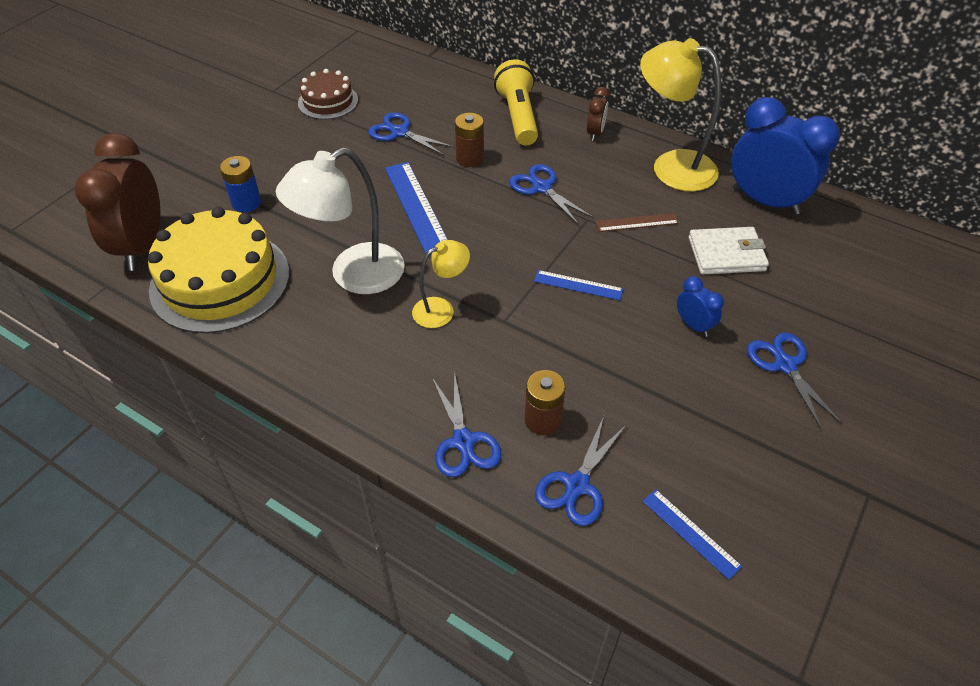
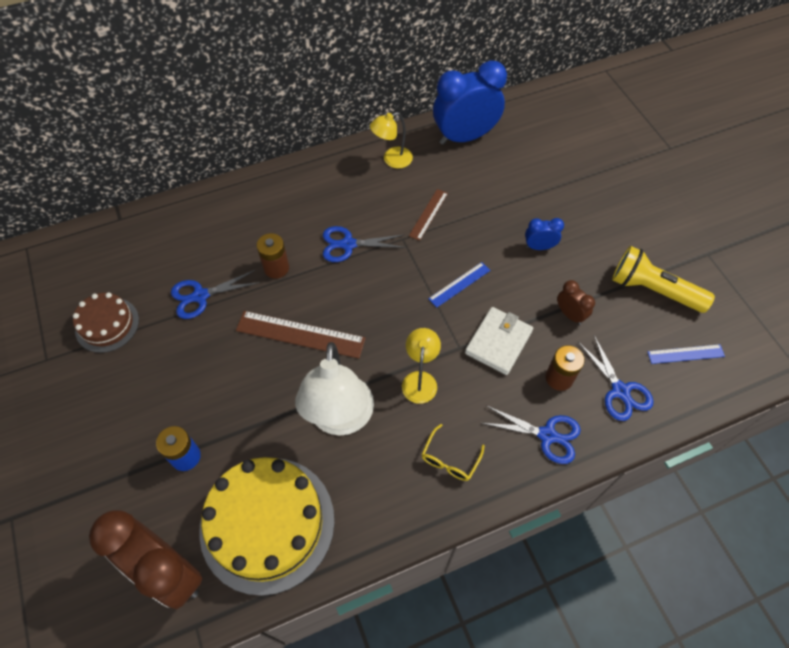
camera: 55 degrees left, 10 degrees up
(373, 373) = (450, 459): none -> yellow glasses
(417, 207) = (300, 334): blue ruler -> brown ruler
(518, 116) = (257, 209): yellow flashlight -> yellow flashlight (653, 290)
(595, 133) = (319, 177): brown clock -> brown clock (570, 314)
(671, 167) = (392, 160): yellow lamp -> yellow lamp, size x0.55
(726, 254) = (494, 189): white wallet -> white wallet (498, 342)
(785, 365) = (599, 225): blue scissors -> none

